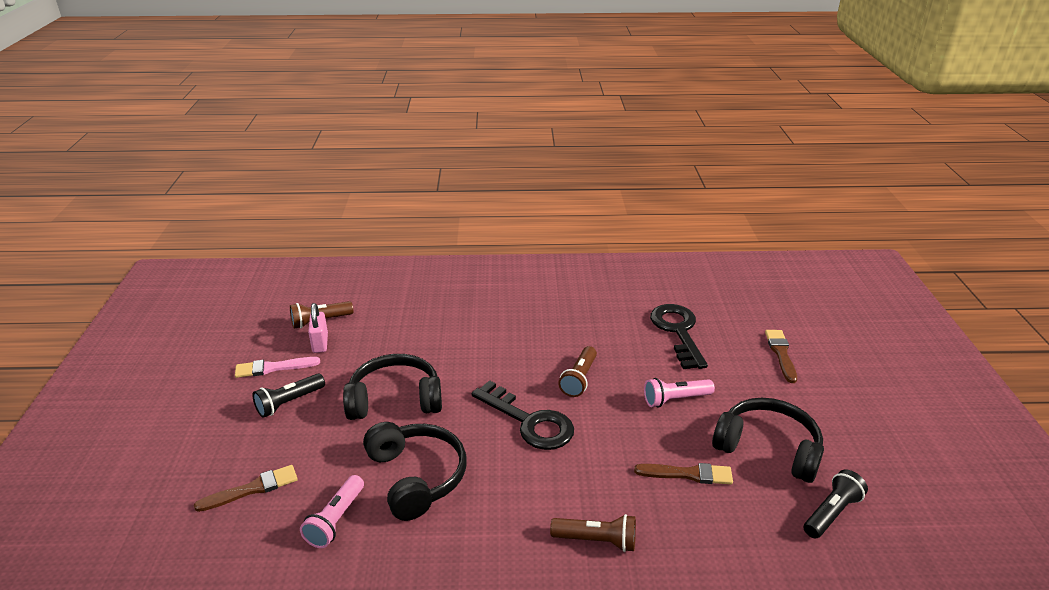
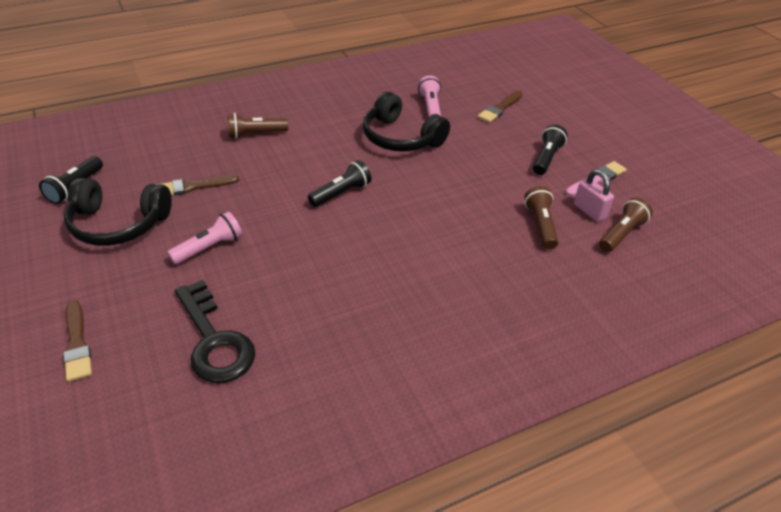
camera: 155 degrees right, 10 degrees up
(395, 399) = (467, 181): black headphones -> none
(529, 421) = (341, 193): black key -> black flashlight
(579, 379) = (313, 243): brown flashlight -> brown flashlight (540, 225)

